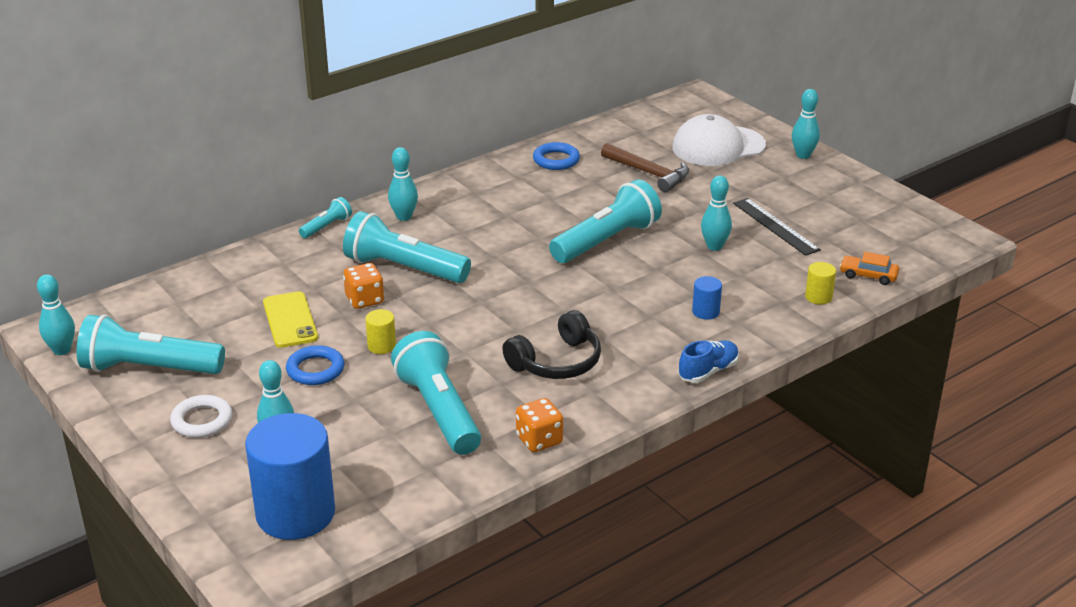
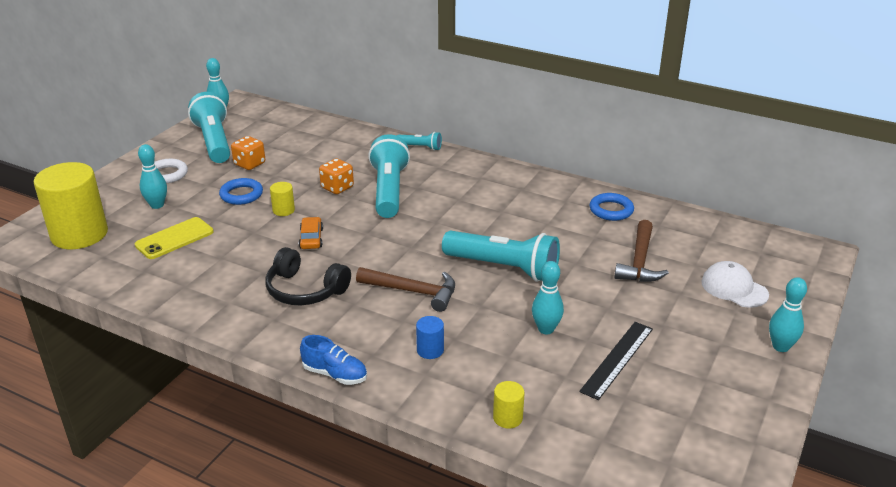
camera: 65 degrees right, 0 degrees up
(290, 320) = (294, 169): yellow phone -> yellow phone (174, 238)
(295, 513) = (79, 234): blue cylinder -> yellow cylinder
(404, 217) = (459, 171): turquoise bowling pin -> none
(439, 411) = (215, 255): turquoise flashlight -> none
(539, 440) = (196, 309): orange dice -> orange dice (249, 164)
(607, 299) = (413, 291): none -> brown hammer
(718, 146) = (734, 288): white cap -> white cap, size x0.66
(868, 275) = (578, 446): orange car -> orange car (311, 238)

